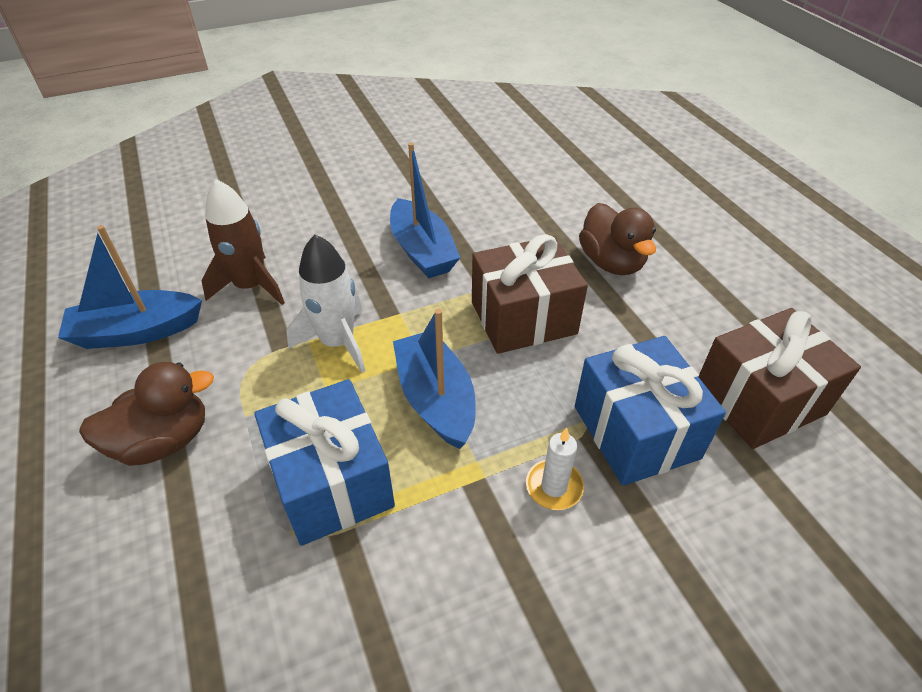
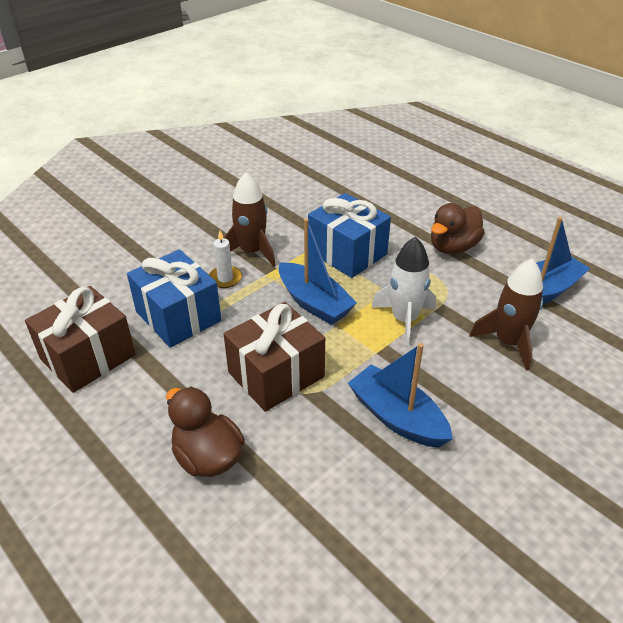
camera: 160 degrees right, 5 degrees down
(492, 540) = (252, 252): none -> brown rocket

